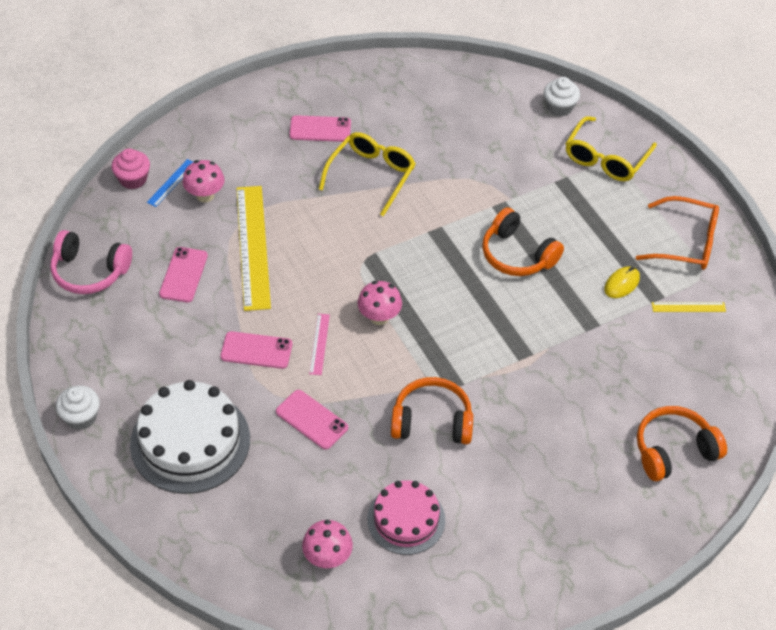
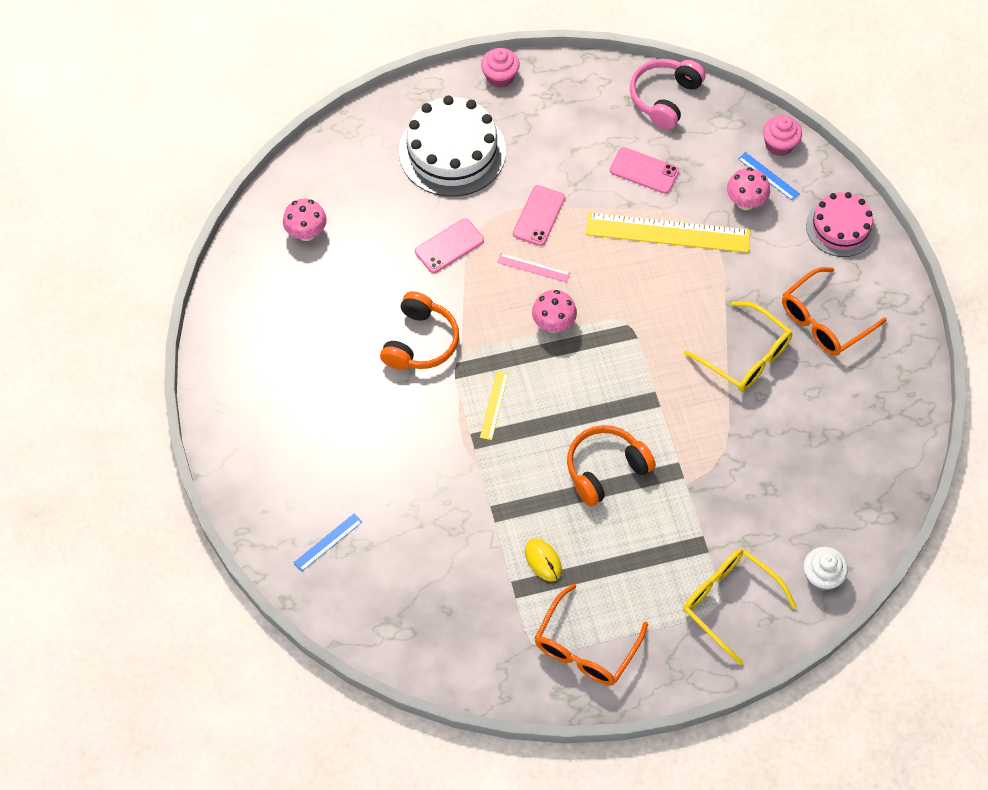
camera: 105 degrees right, 10 degrees up
(81, 417) = (500, 77): white cupcake -> pink cupcake
(320, 129) = (824, 321): pink phone -> orange glasses
(406, 519) = (324, 298): pink cake -> pink cake (840, 227)
(674, 450) = (328, 542): orange headphones -> blue ruler
(688, 307) = (496, 618): yellow ruler -> yellow ruler (494, 405)

